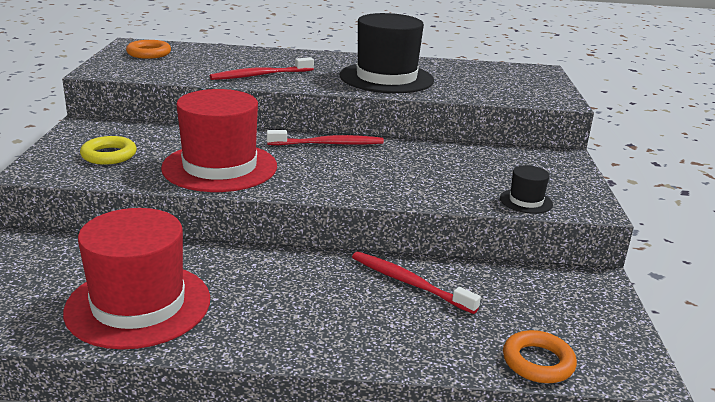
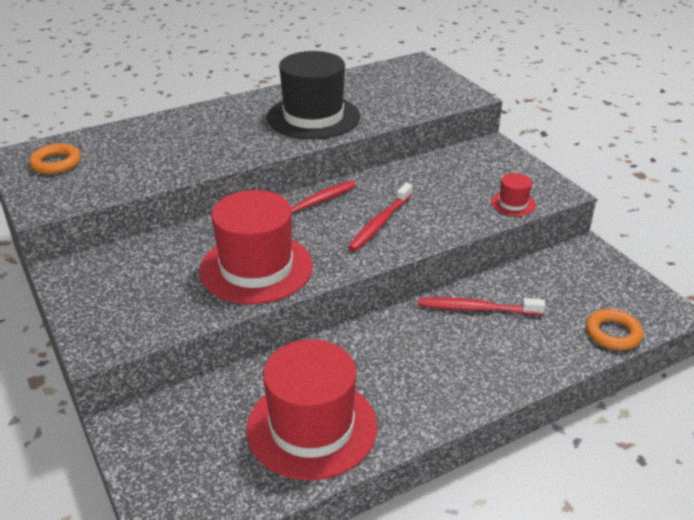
camera: 30 degrees left, 10 degrees up
(109, 155) = (141, 297): yellow ring -> none
(261, 75) = (204, 153): red toothbrush -> red toothbrush (380, 223)
(526, 201) = (513, 204): black hat -> red hat

